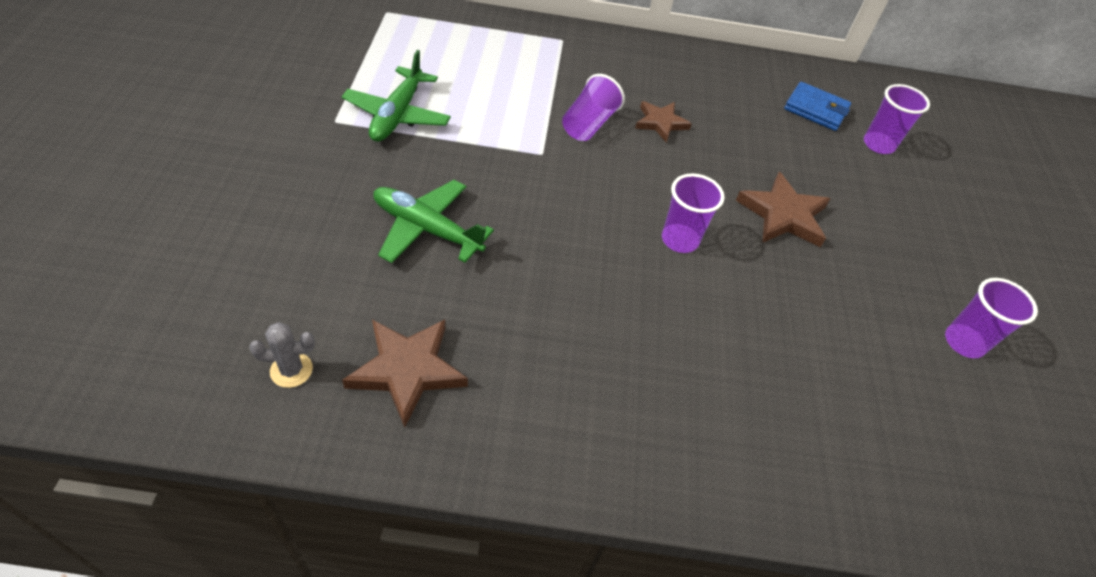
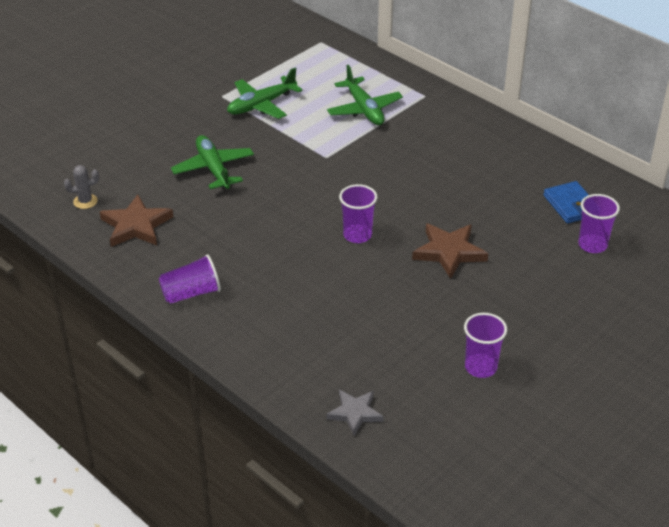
camera: 45 degrees right, 10 degrees down
(291, 370) = (85, 201): grey cactus -> grey cactus turned 45 degrees counterclockwise
(519, 78) = (364, 109): none -> green plane
(589, 124) = (378, 152): purple cup -> purple cup (191, 293)
(660, 123) = (431, 169): brown star -> none
(941, 492) = (355, 413): none -> grey star

